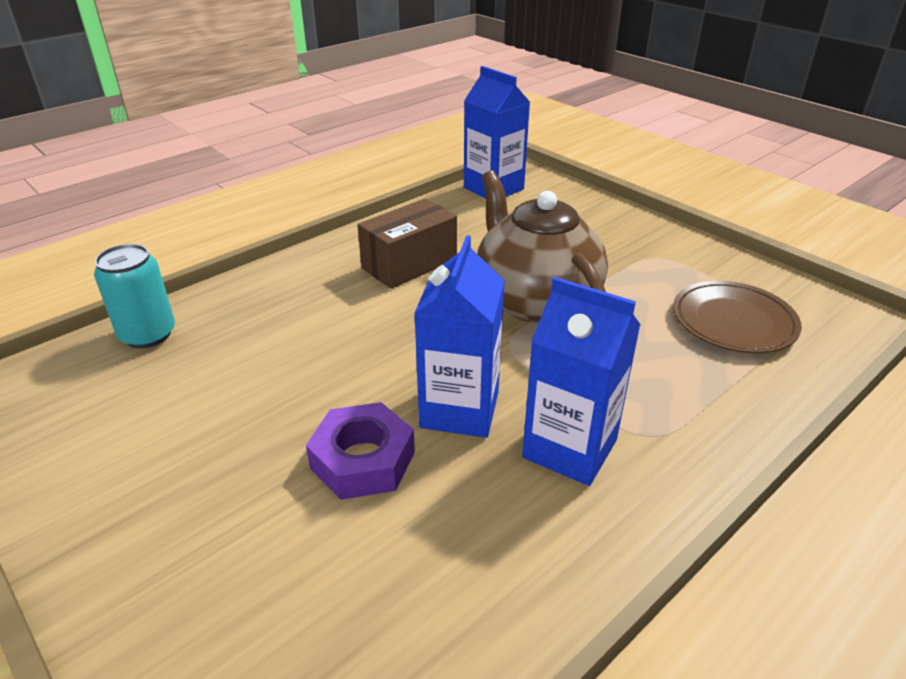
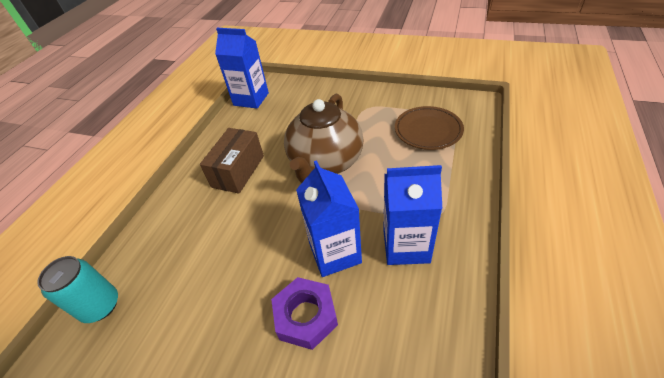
camera: 25 degrees left, 10 degrees up
(535, 300) = (325, 163): brown teapot -> brown teapot turned 105 degrees counterclockwise

